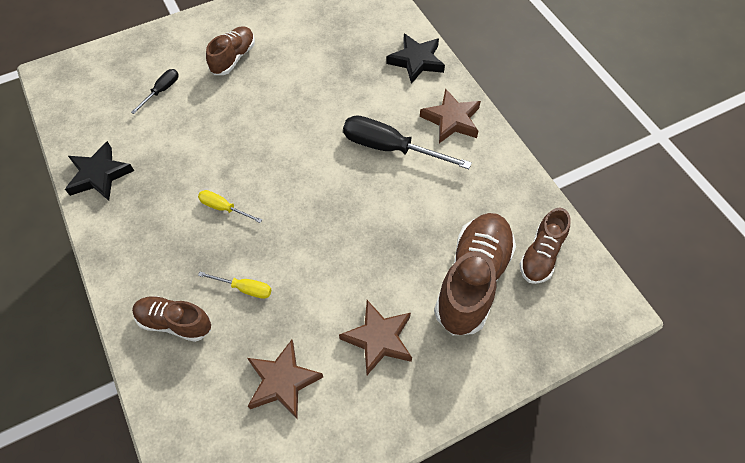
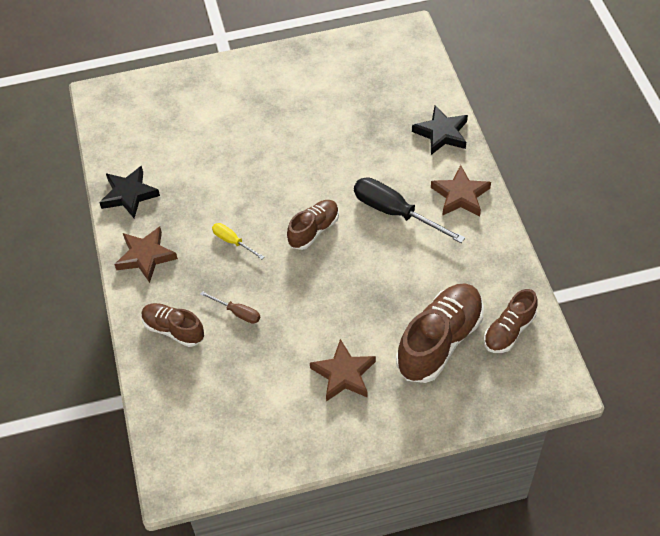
camera: 15 degrees right, 5 degrees down
(161, 91) = (196, 126): black screwdriver -> none
(233, 58) = (267, 105): brown shoe -> brown shoe (314, 230)
(244, 288) = (237, 312): yellow screwdriver -> brown screwdriver
(282, 381) = (254, 392): brown star -> brown star (145, 256)

